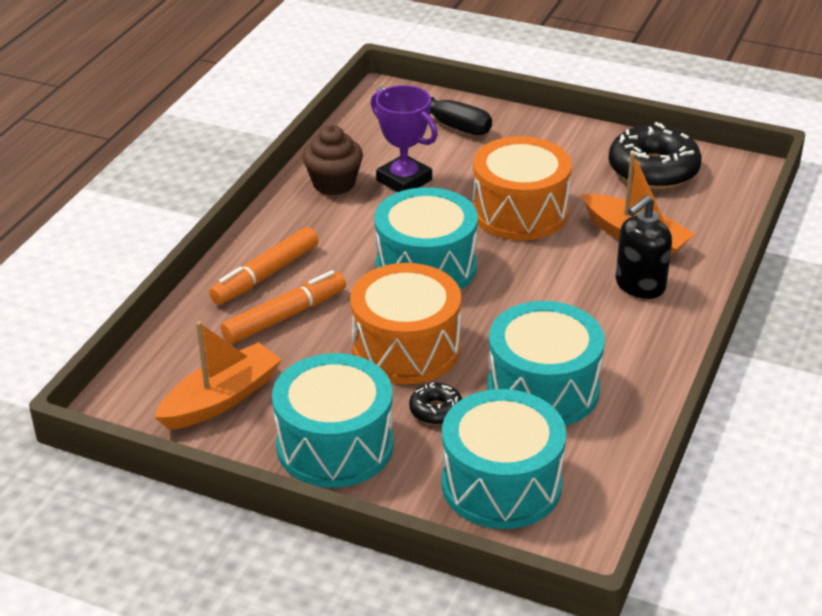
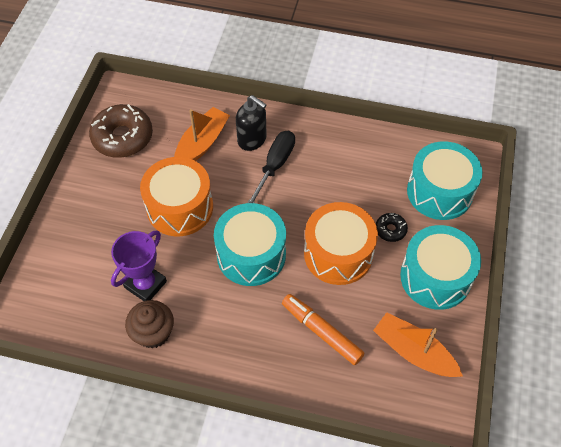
camera: 100 degrees left, 20 degrees up
(265, 275) = (277, 355): orange marker -> none
(446, 124) = (63, 267): black screwdriver -> black screwdriver (275, 166)
(543, 389) = (358, 180): turquoise drum -> none
(653, 170) = (122, 137): black donut -> brown donut

